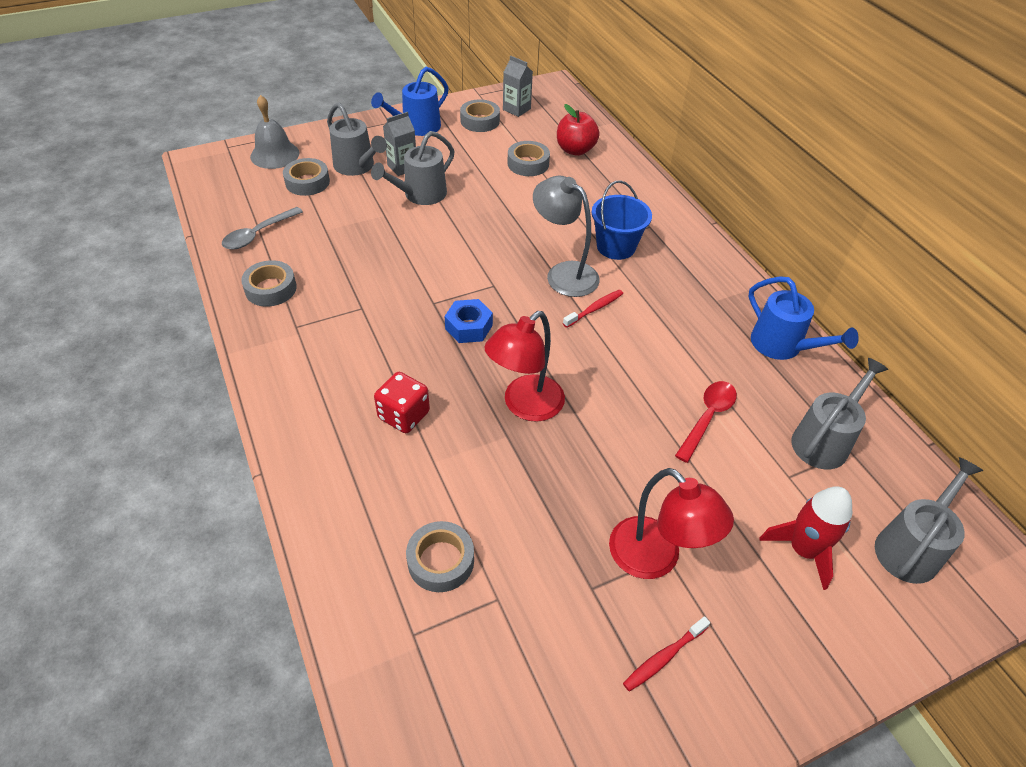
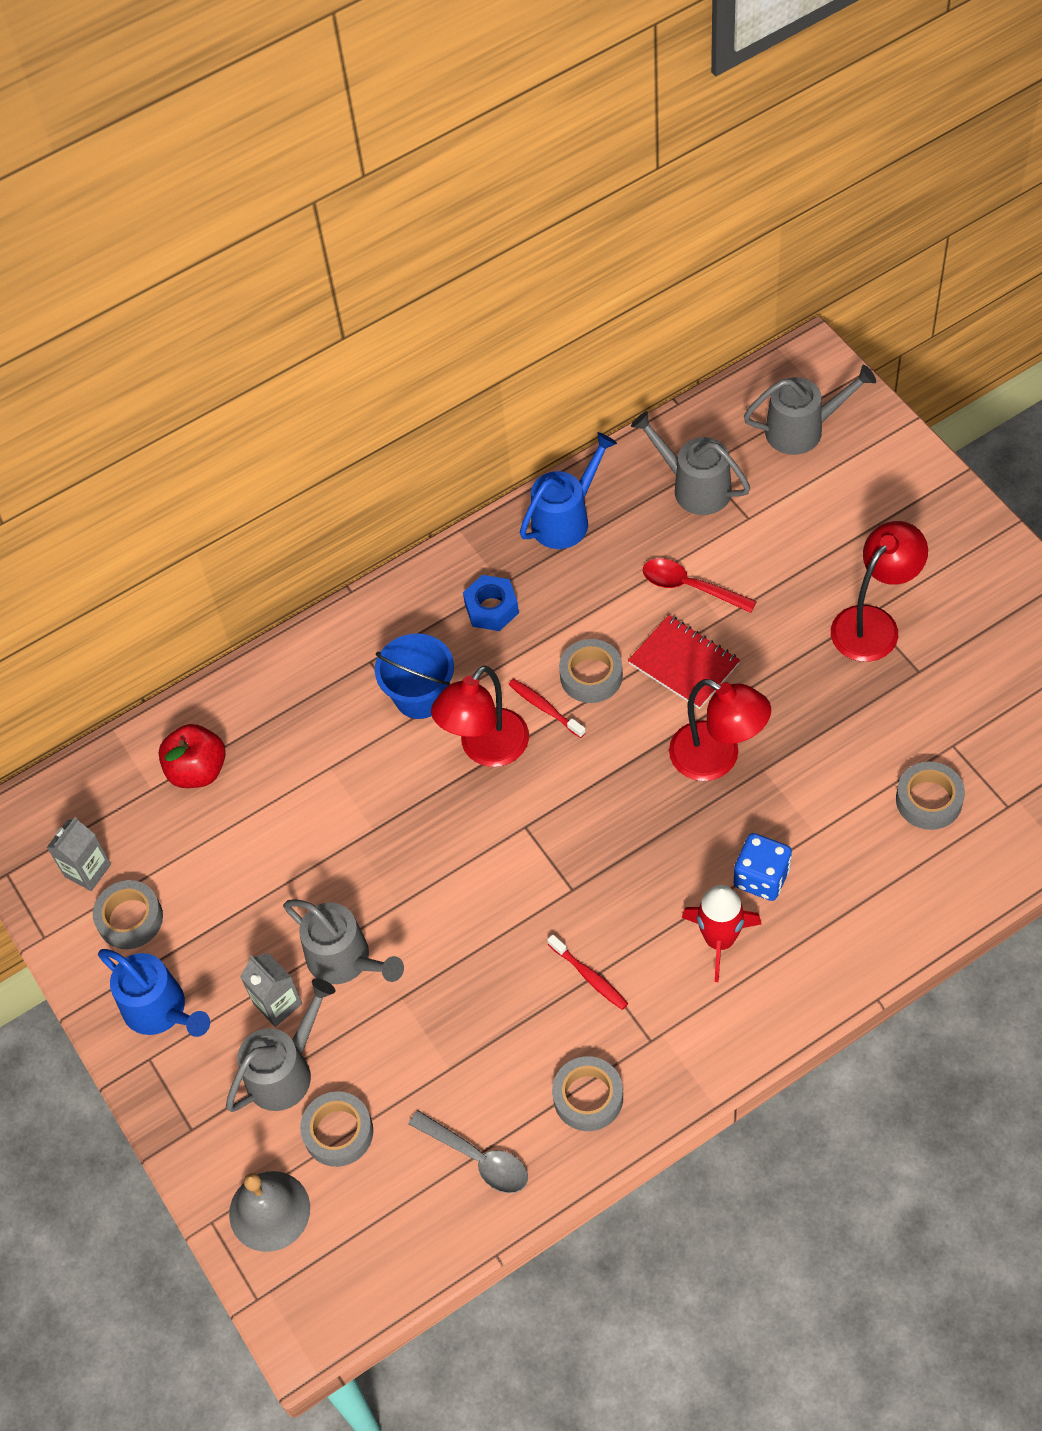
camera: 90 degrees left, 10 degrees up
(404, 415) = (761, 877): red dice -> blue dice
(468, 327) = (607, 840): blue nut -> blue nut (491, 608)
(528, 164) = (243, 829): grey tape -> grey tape (591, 676)
(564, 273) = (486, 749): grey lamp -> red lamp
(625, 400) = (684, 663): none -> red notebook
(663, 657) = (967, 611): red toothbrush -> red toothbrush (589, 976)
(803, 550) = (829, 509): red rocket -> red rocket (719, 940)
(910, 547) = (803, 429): grey watering can -> grey watering can turned 135 degrees clockwise

